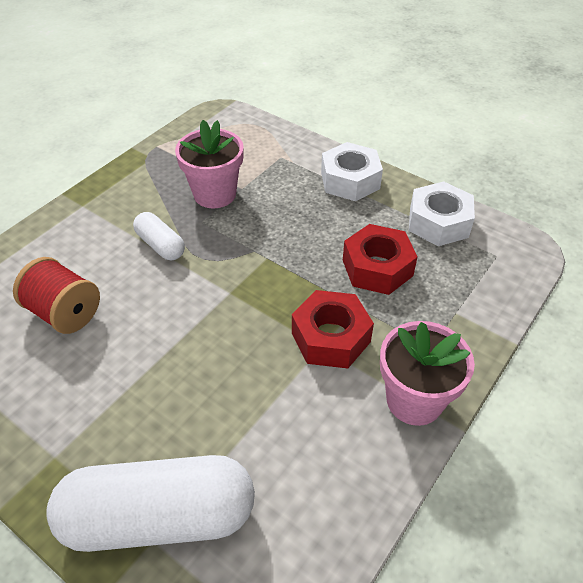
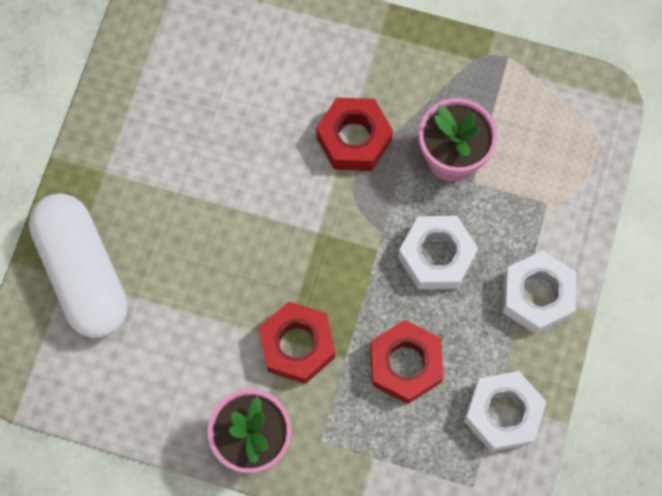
camera: 70 degrees right, 25 degrees up
(65, 313) = (239, 98): red spool -> none
(160, 245) = (354, 139): white capsule -> red nut
(292, 224) = (436, 256): none -> white nut

